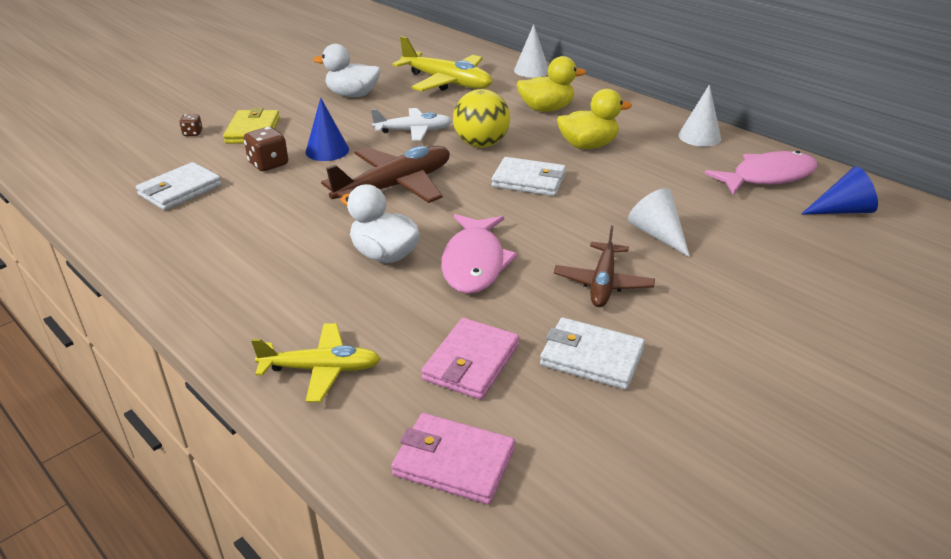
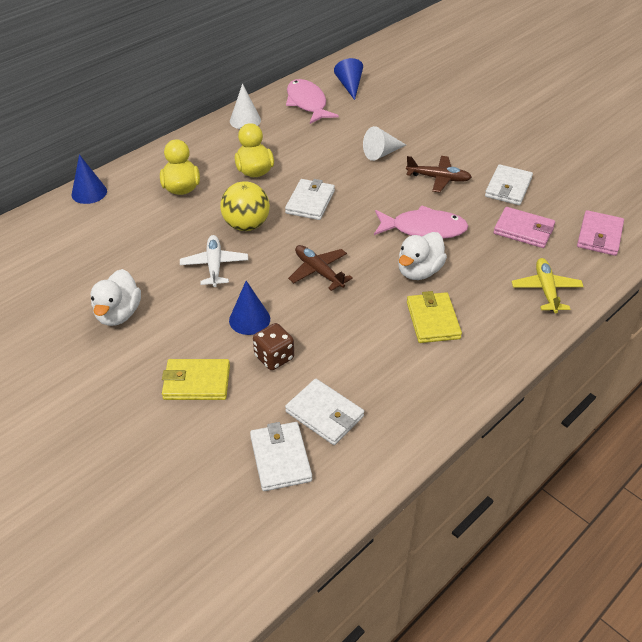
camera: 90 degrees left, 10 degrees up
(141, 169) = (280, 458): none -> white wallet
(193, 133) = (196, 434): brown dice -> none
(289, 261) = (433, 320): none -> yellow wallet
(395, 186) = (318, 271): brown plane -> brown plane, size x0.63
(447, 82) = (103, 247): yellow plane -> none
(531, 70) = (89, 193): white cone -> blue cone

